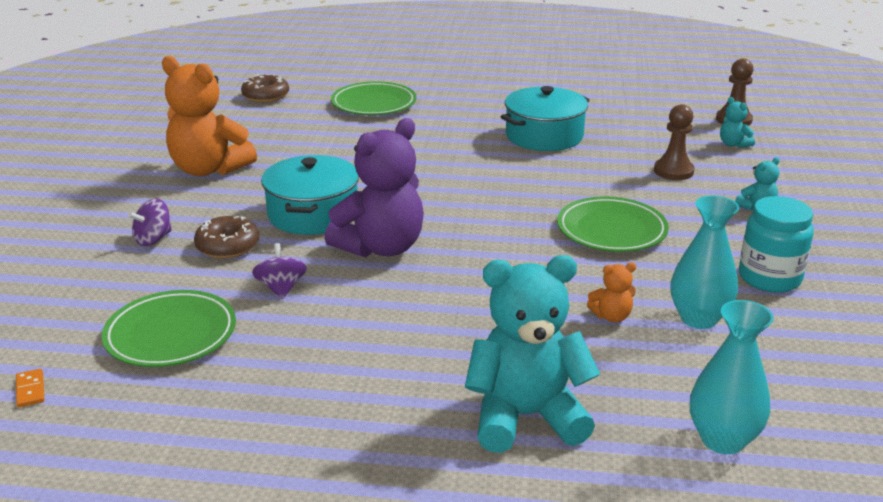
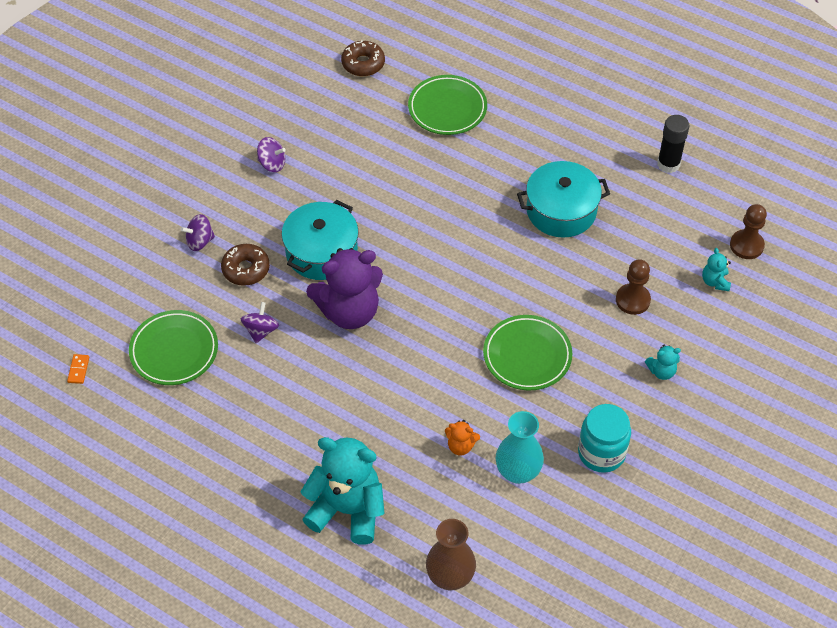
camera: 25 degrees right, 25 degrees up
(209, 169) = (272, 164): orange teddy bear -> purple spinning top
(612, 93) = (668, 164): none -> black glue stick
(722, 439) = (450, 576): turquoise vase -> brown vase

